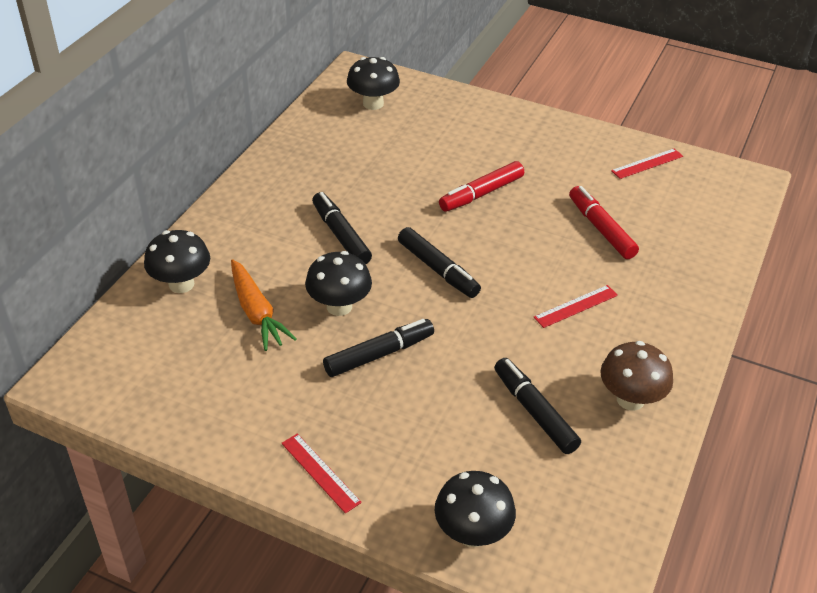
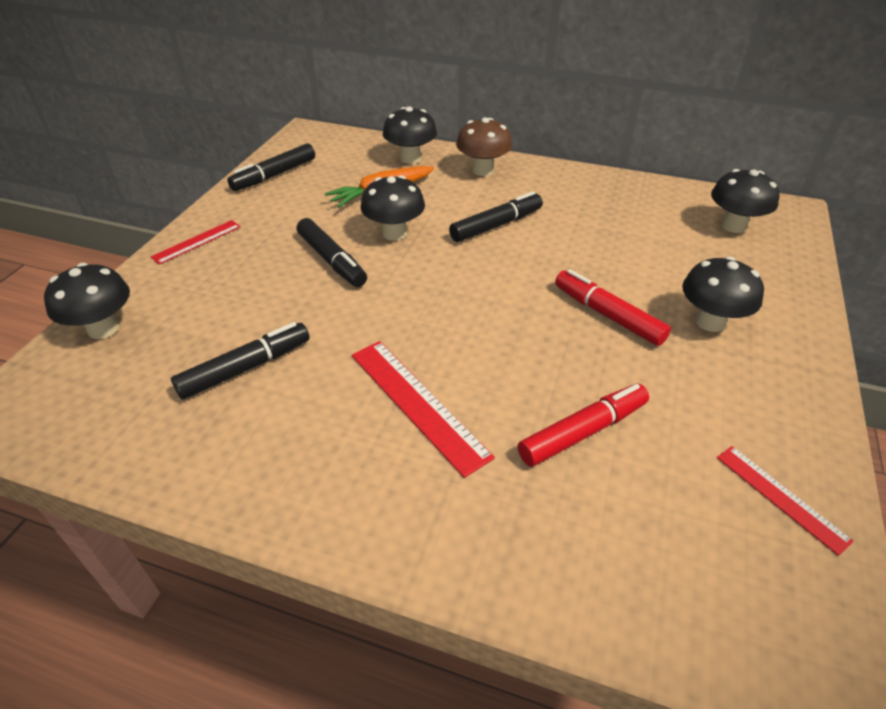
camera: 85 degrees right, 0 degrees up
(438, 269) = (460, 289): black marker -> black marker (274, 175)
(493, 147) = (710, 322): none -> black mushroom
(575, 306) = (418, 403): red ruler -> red ruler, size x1.63
(630, 399) = (254, 455): brown mushroom -> brown mushroom (483, 170)

